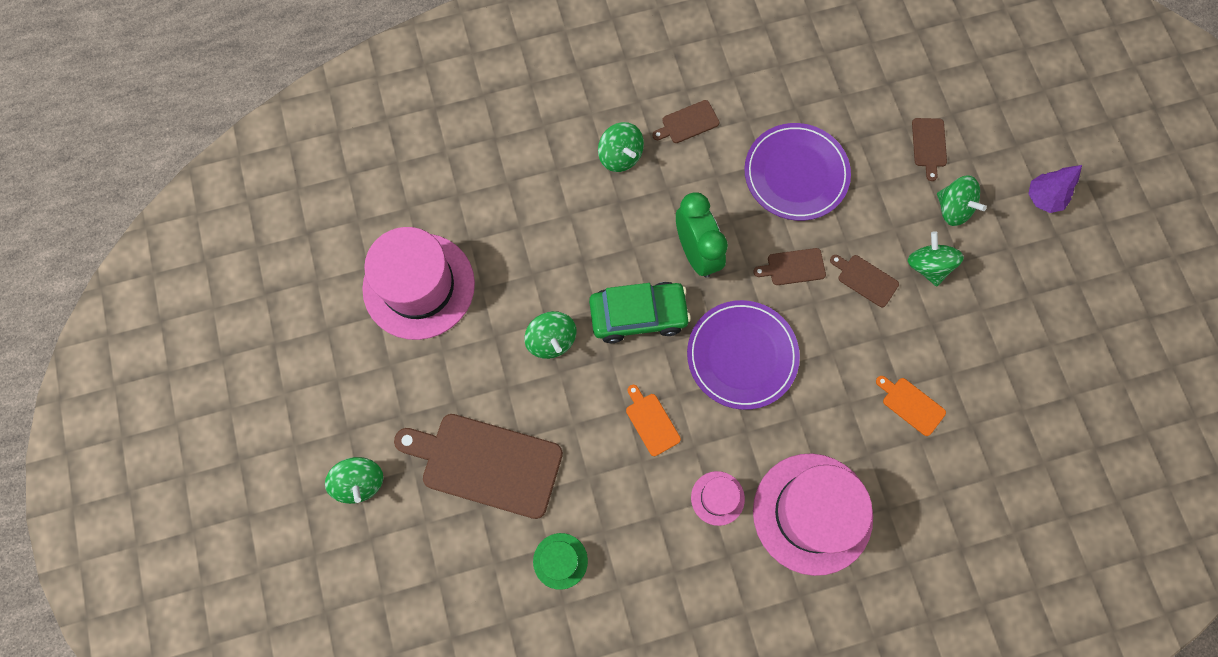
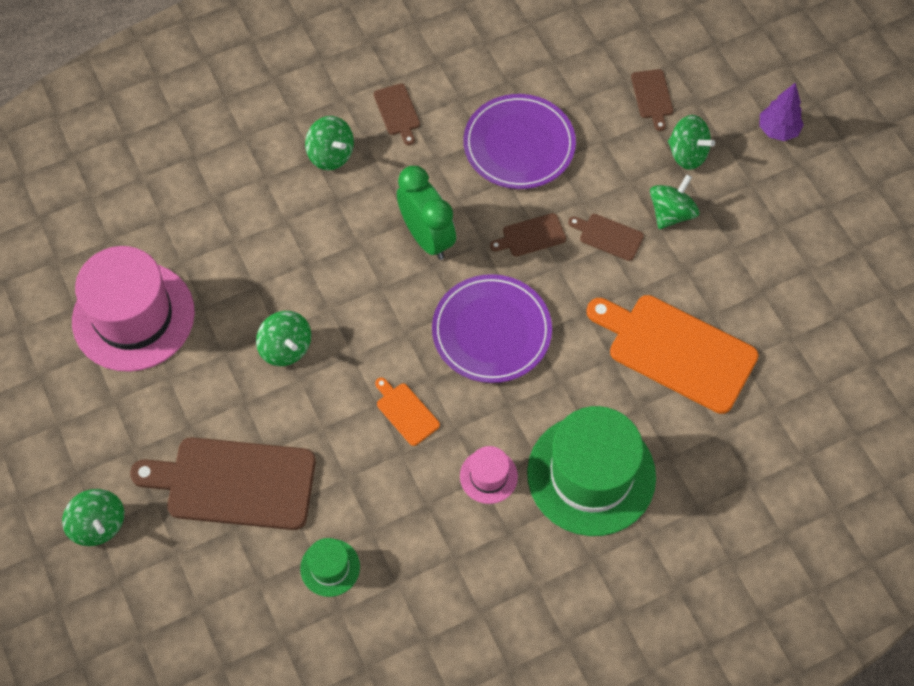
camera: 10 degrees left, 10 degrees down
(638, 315) = (375, 308): green car -> none
(688, 123) = (397, 112): brown cutting board -> brown cutting board turned 75 degrees counterclockwise
(812, 513) = (591, 474): pink hat -> green hat
(911, 405) = (676, 351): orange cutting board -> orange cutting board, size x2.22
(928, 266) = (671, 213): green spinning top -> green spinning top turned 60 degrees clockwise

